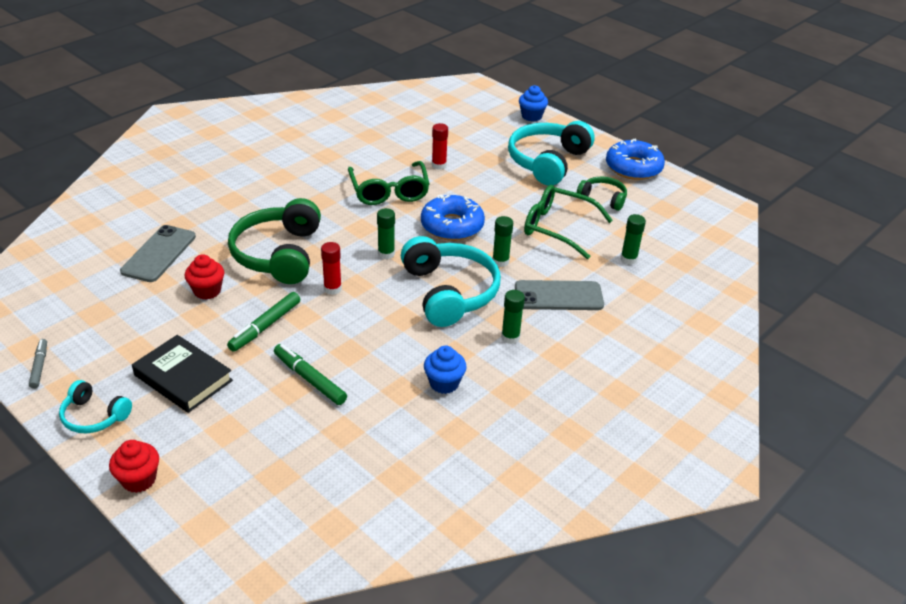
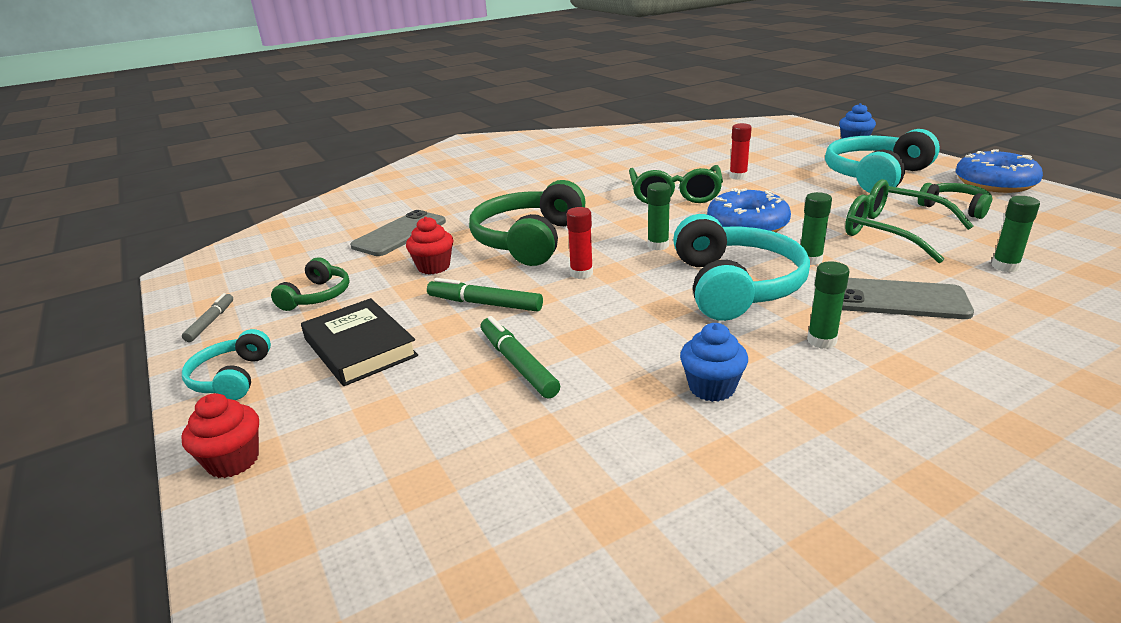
camera: 20 degrees right, 10 degrees down
(94, 416) = (232, 378): turquoise headphones -> turquoise headphones turned 45 degrees clockwise
(119, 331) = (317, 296): none -> green headphones
(265, 326) = (484, 304): green marker -> green marker turned 60 degrees clockwise

